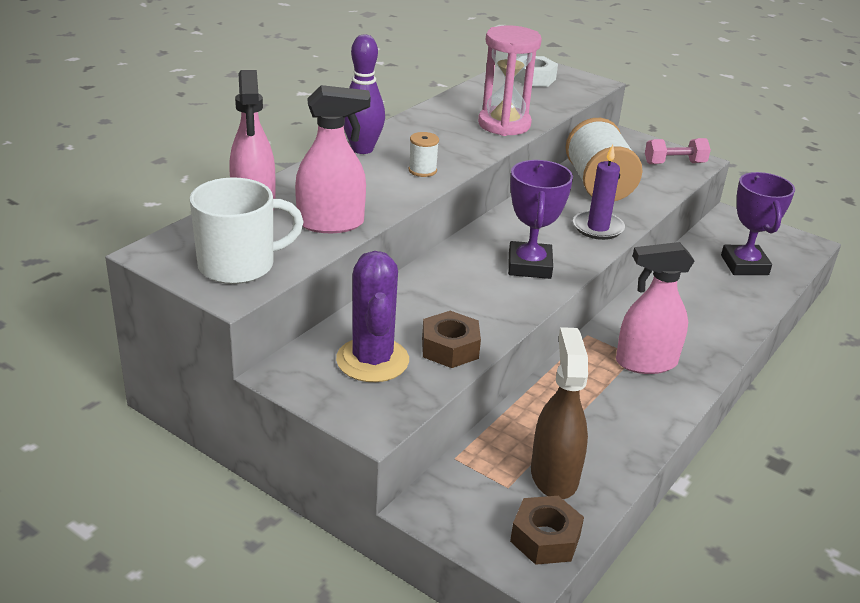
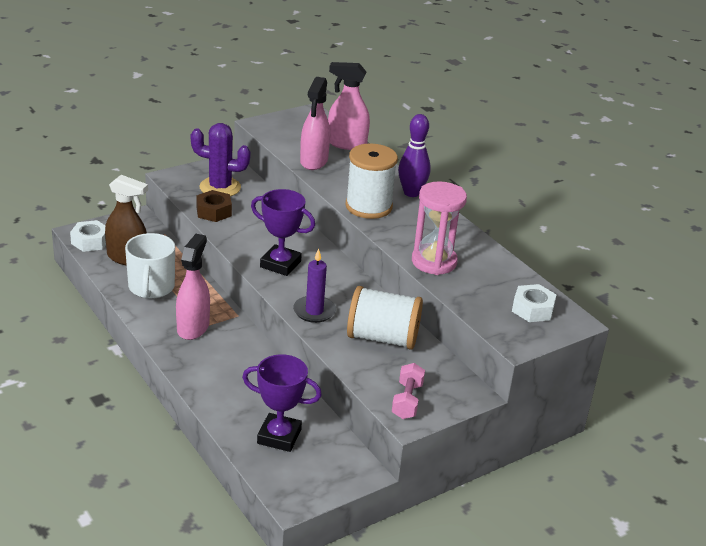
camera: 110 degrees right, 0 degrees up
(239, 265) = (284, 129): white mug -> white mug (151, 287)
(422, 170) = (368, 206): white spool -> white spool, size x2.25
(545, 538) = (90, 241): brown nut -> white nut

